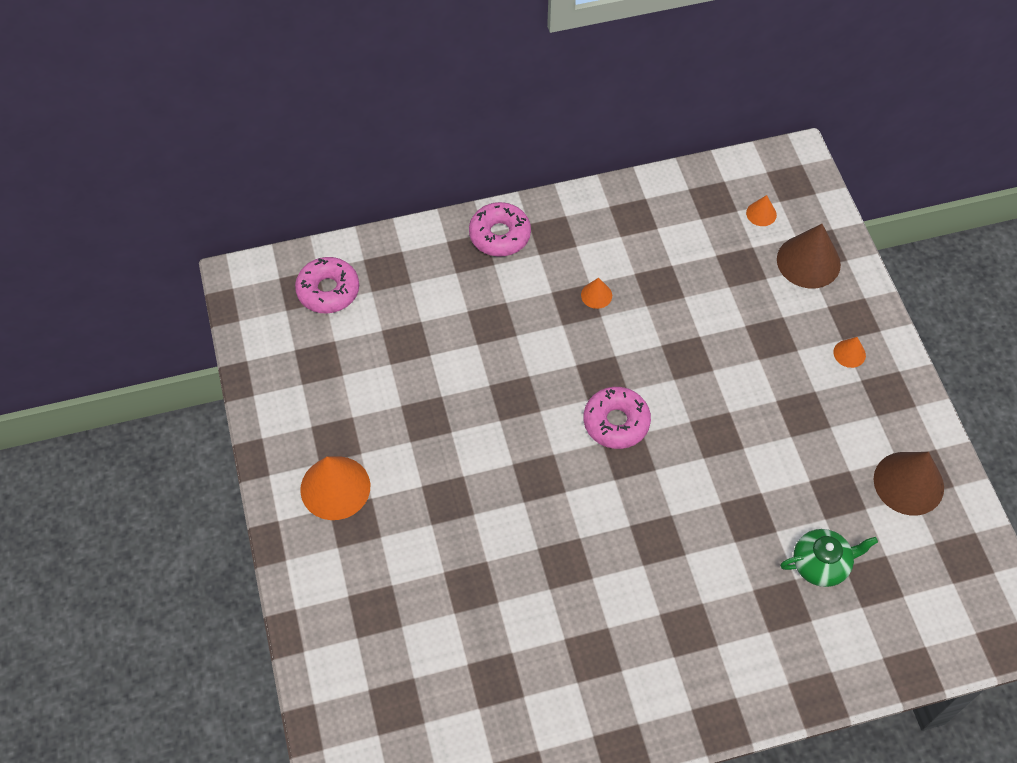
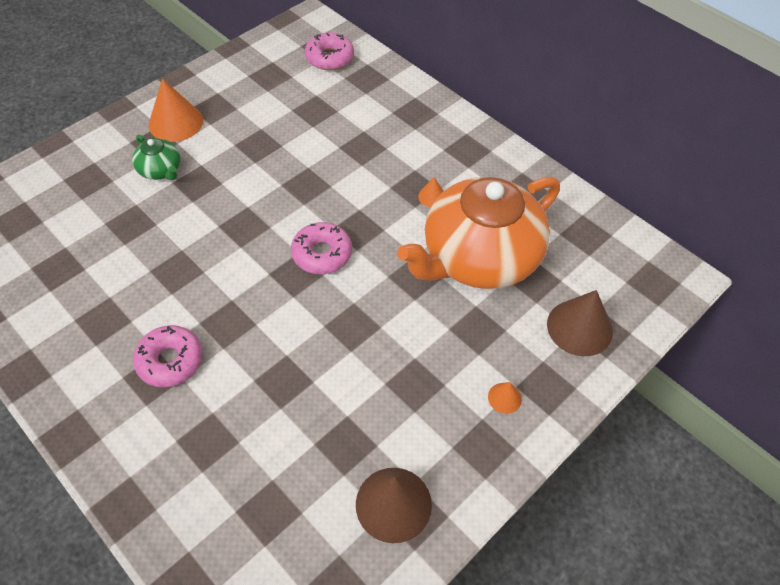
camera: 60 degrees right, 5 degrees down
(499, 235) = (443, 122): pink donut -> pink donut (170, 361)
(693, 295) = (479, 257): none -> orange teapot
(761, 213) = (601, 273): orange cone -> none
(821, 564) = (264, 458): green teapot -> green teapot (161, 170)

